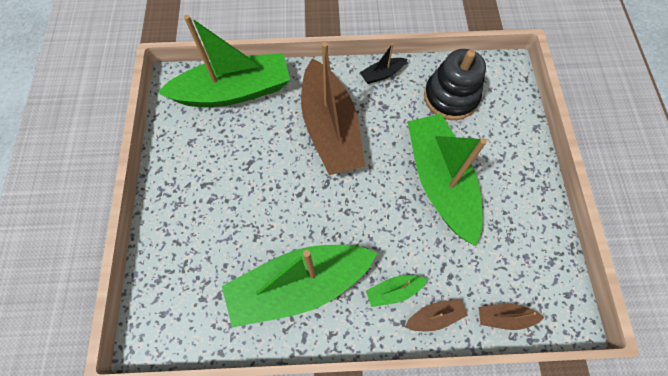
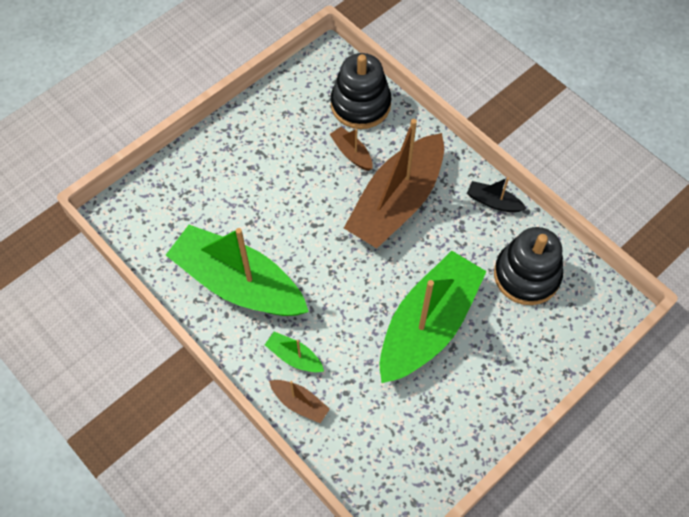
camera: 50 degrees right, 5 degrees down
(234, 91) = (360, 105): green boat -> black stacking toy
(504, 317) = (347, 460): brown boat -> brown boat (351, 153)

